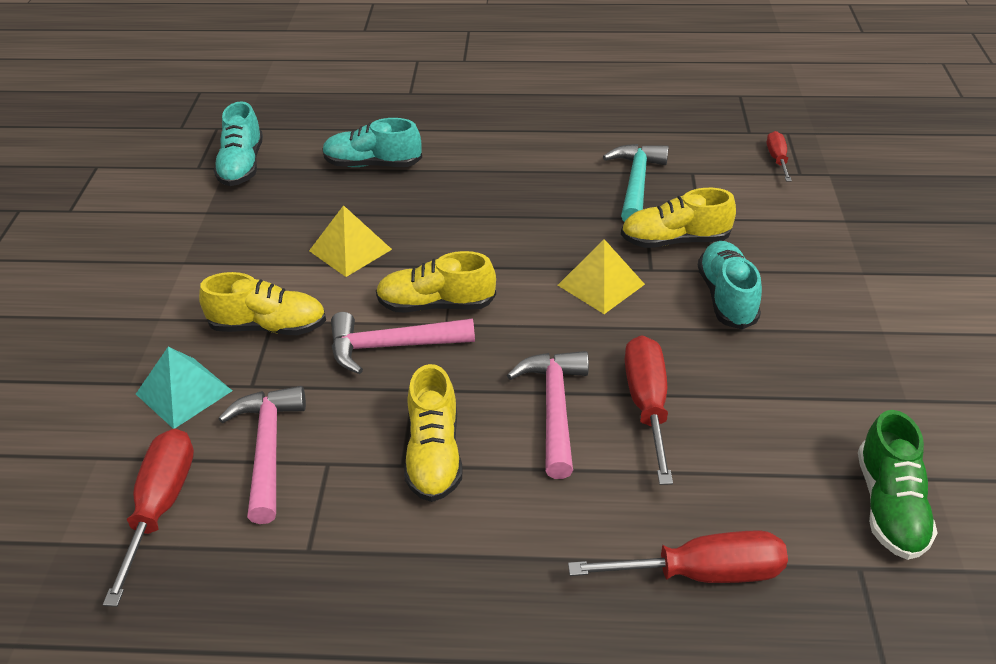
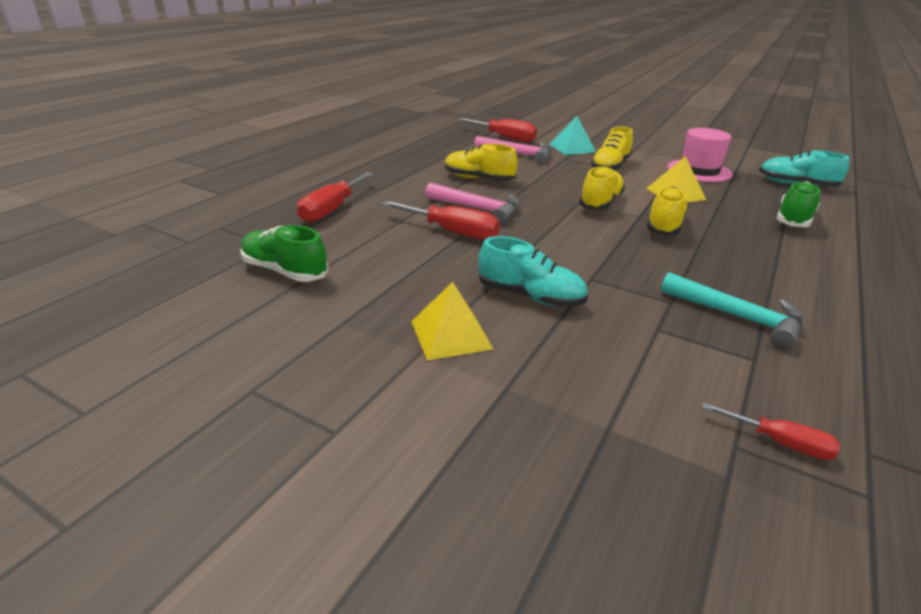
camera: 115 degrees right, 10 degrees down
(233, 242) = (699, 171): none -> pink hat
(372, 164) = (793, 219): turquoise shoe -> green shoe
(392, 346) = (570, 186): pink hammer -> none
(601, 284) = (585, 254): yellow pyramid -> yellow pyramid (451, 334)
(674, 240) = (626, 302): yellow shoe -> yellow shoe (664, 225)

